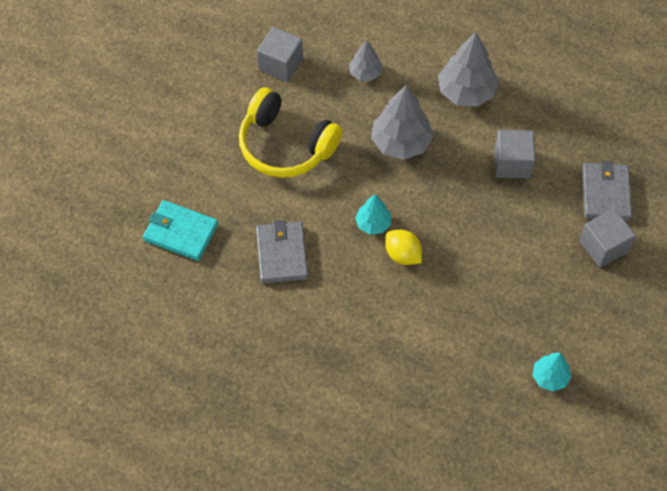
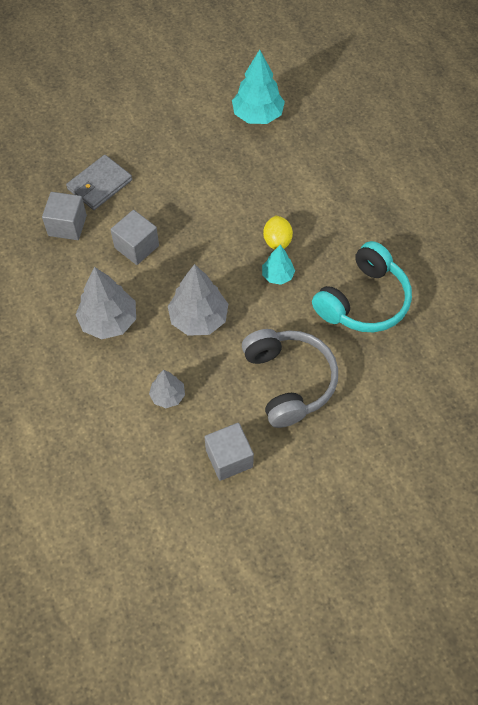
camera: 140 degrees left, 0 degrees up
(180, 232) = (429, 370): turquoise wallet -> none
(282, 254) = (363, 301): grey wallet -> turquoise headphones
(285, 145) = (289, 381): yellow headphones -> grey headphones
(550, 377) = (257, 115): turquoise tree -> turquoise tree, size x1.76
(603, 246) = (140, 157): grey cube -> grey cube (67, 225)

